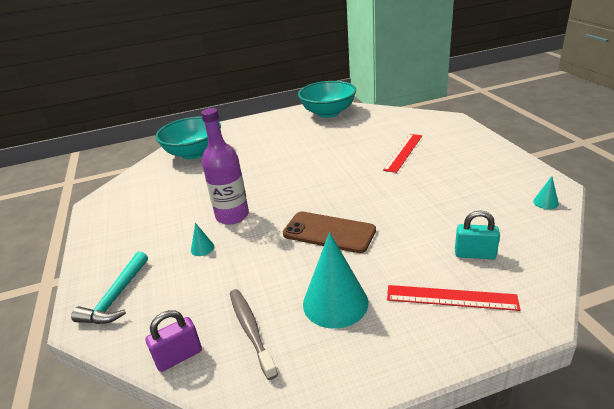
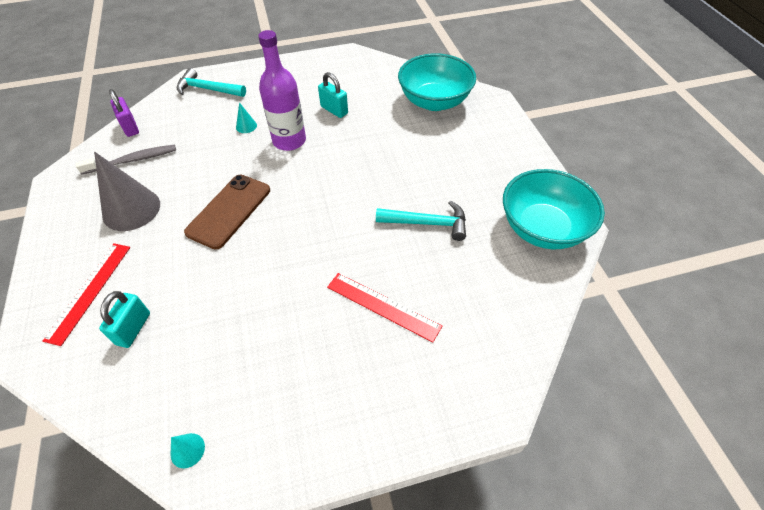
camera: 90 degrees right, 20 degrees up
(191, 198) = (334, 110): none -> turquoise padlock
(329, 145) = (427, 223): none -> turquoise hammer
(335, 303) = (131, 209): turquoise cone -> grey cone

